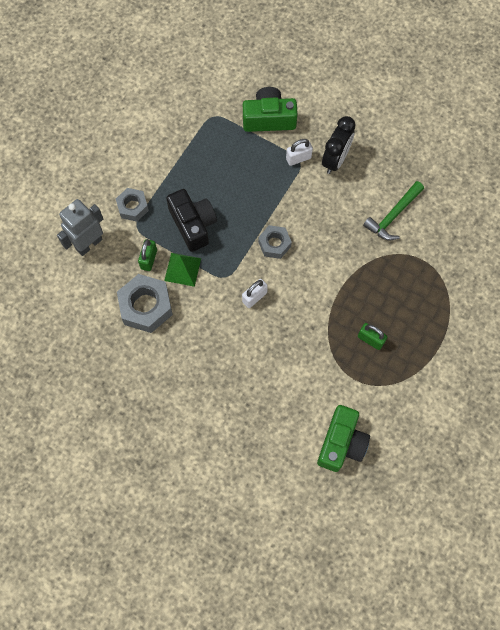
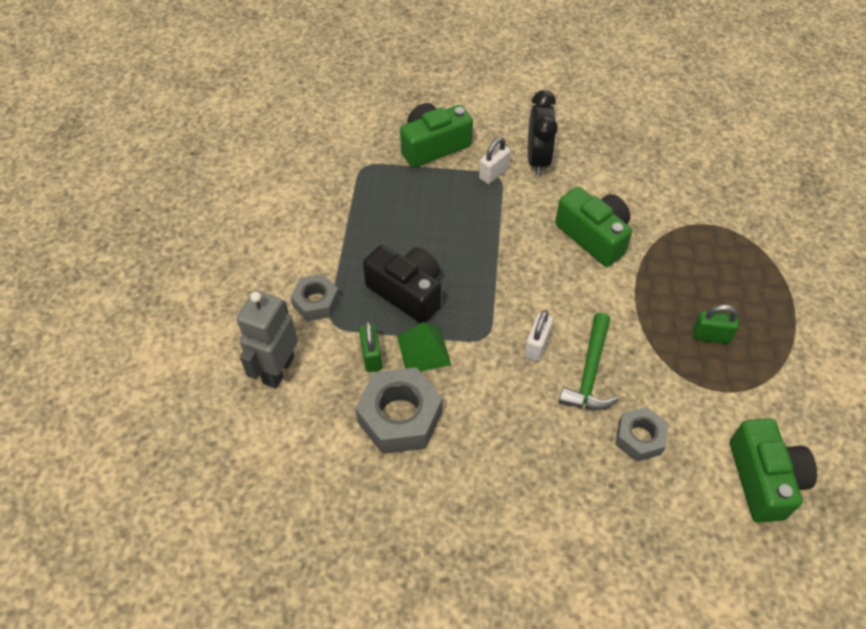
camera: 25 degrees left, 15 degrees down
(274, 244) = (523, 275): grey nut -> grey nut (639, 438)
(338, 236) = (594, 236): none -> green camera
(393, 216) = (641, 192): green hammer -> green hammer (589, 373)

